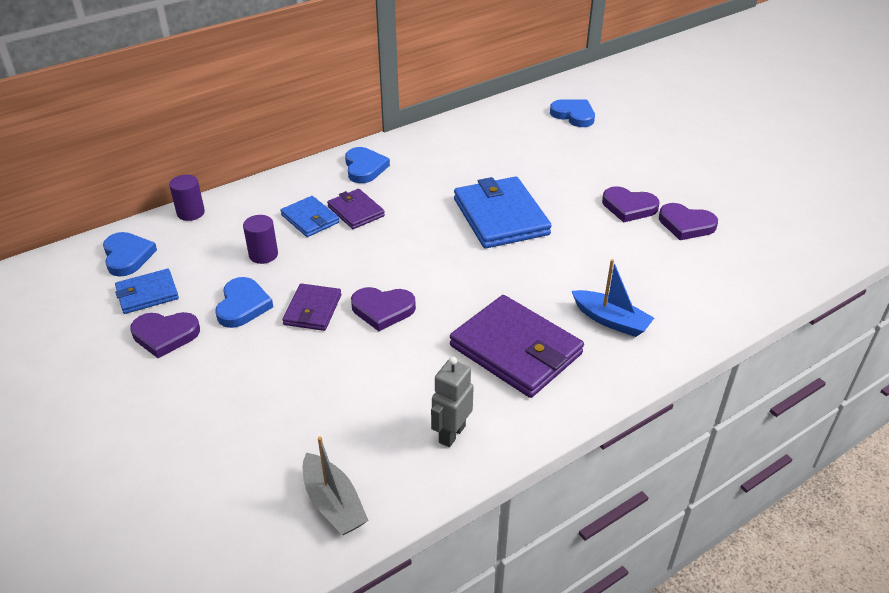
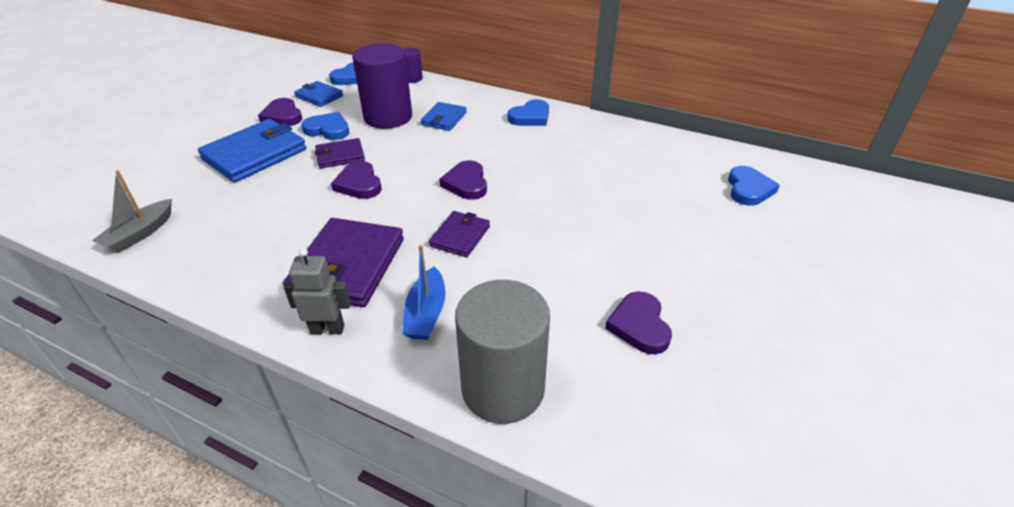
camera: 60 degrees right, 0 degrees up
(243, 305) = (328, 129): blue heart -> blue heart turned 135 degrees counterclockwise
(263, 255) = (388, 117): purple cylinder -> purple cylinder, size x2.12
(356, 211) = (470, 132): purple wallet -> purple wallet (460, 236)
(451, 434) = (228, 264): grey robot -> grey robot (327, 329)
(500, 216) = (530, 199): blue wallet -> blue wallet (255, 154)
(629, 207) = (627, 272): purple heart -> purple heart (466, 183)
(712, 307) = (503, 388): none -> grey cylinder

